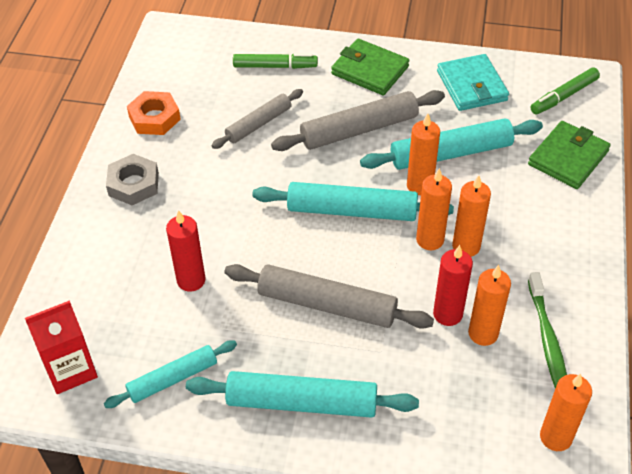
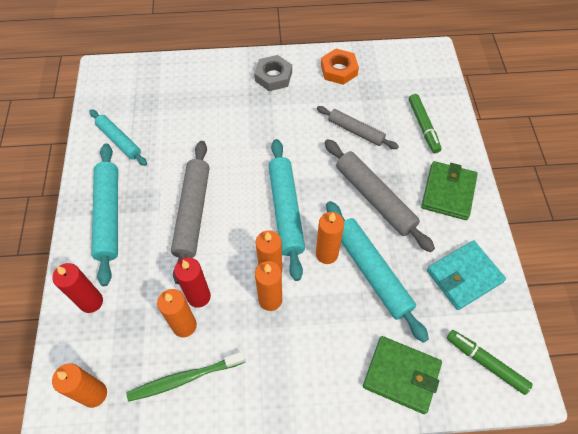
camera: 75 degrees right, 10 degrees up
(70, 369) = (120, 89): red carton -> none
(191, 280) = (198, 129): red candle -> red candle (91, 302)

